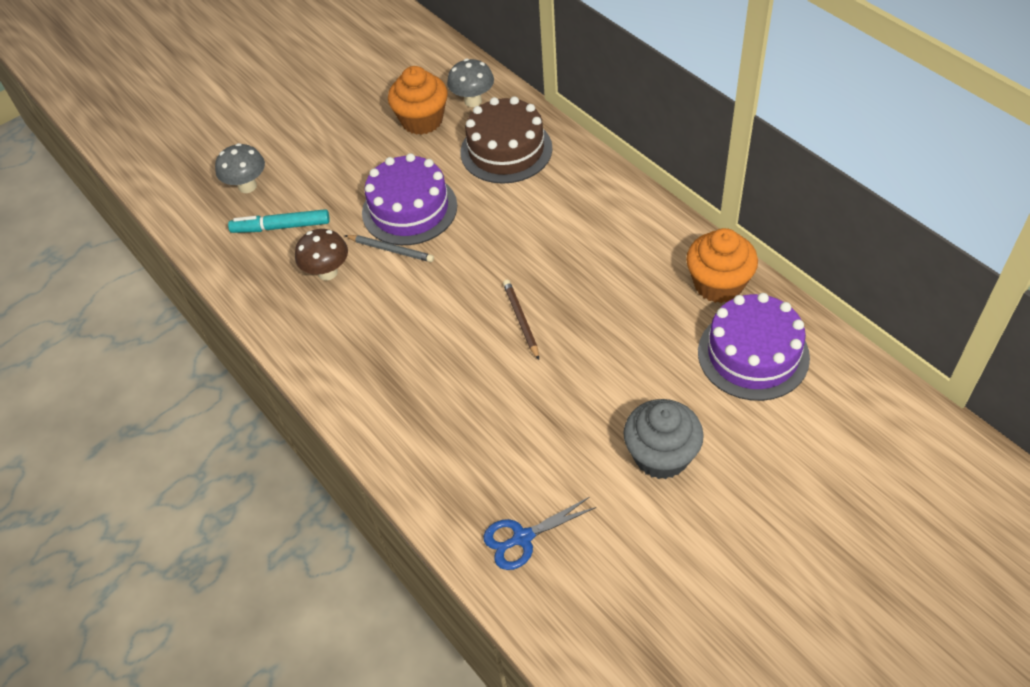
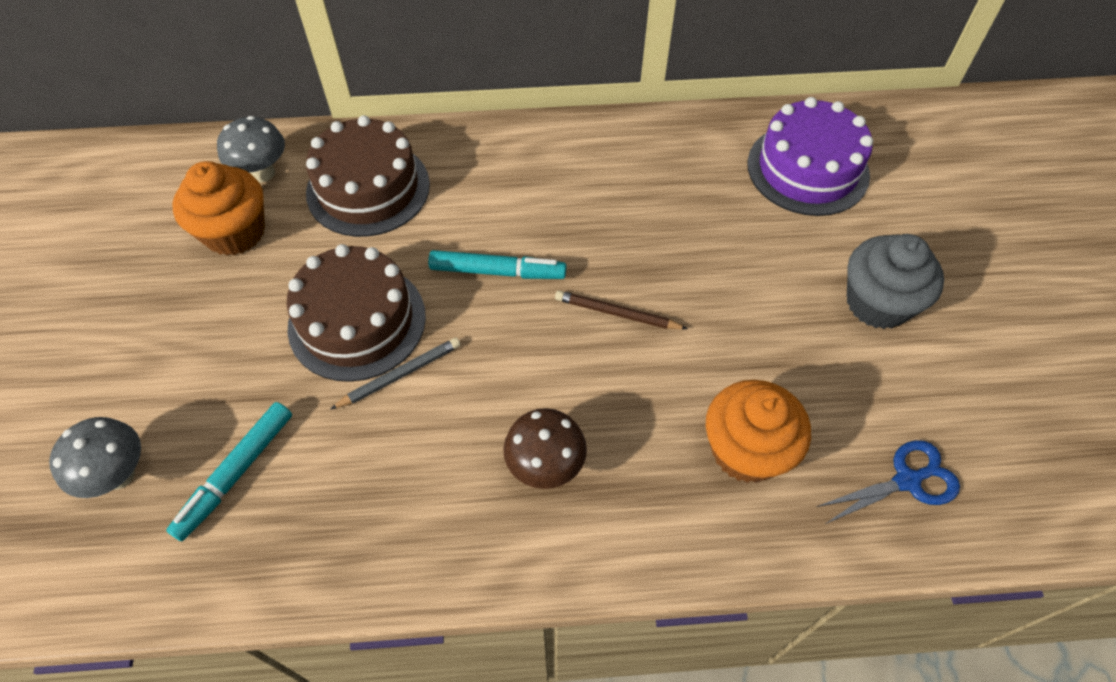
camera: 60 degrees left, 5 degrees up
(327, 272) = (368, 462): brown mushroom -> brown mushroom (545, 466)
(409, 209) = (357, 321): purple cake -> brown cake
(500, 245) = (497, 271): none -> turquoise marker
(522, 538) = (907, 480): blue scissors -> blue scissors turned 120 degrees counterclockwise
(718, 284) = (706, 142): orange cupcake -> orange cupcake (746, 450)

